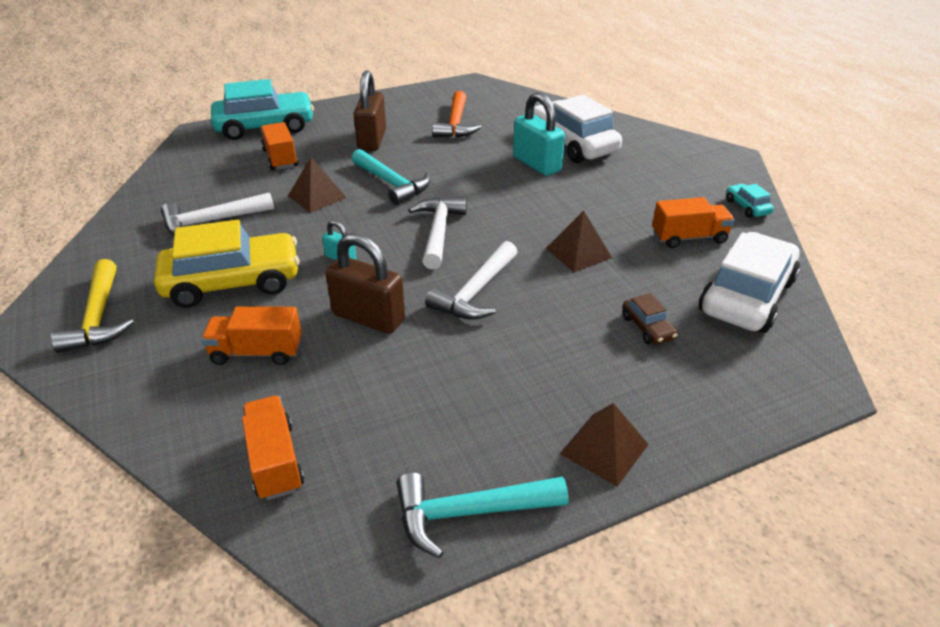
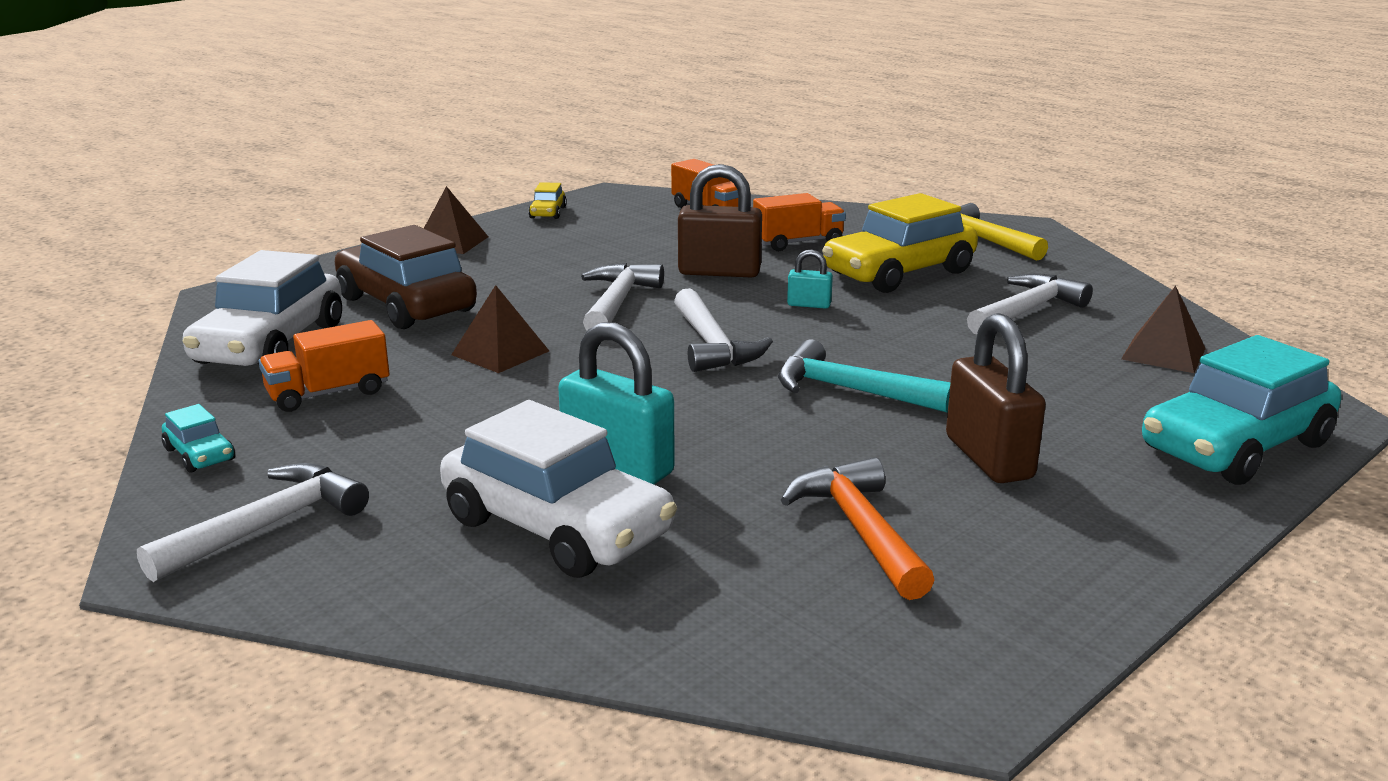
camera: 160 degrees right, 15 degrees down
(280, 158) = (1092, 397): orange truck -> none
(317, 196) = (939, 356): brown pyramid -> brown pyramid (1163, 353)
(469, 512) = (548, 212): turquoise hammer -> yellow car
(647, 327) = (406, 304): brown car -> brown car, size x2.29
(696, 164) = (267, 526): none -> white hammer

